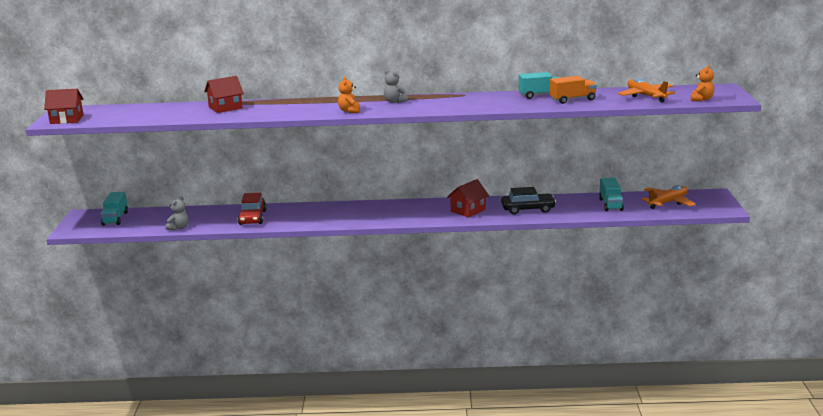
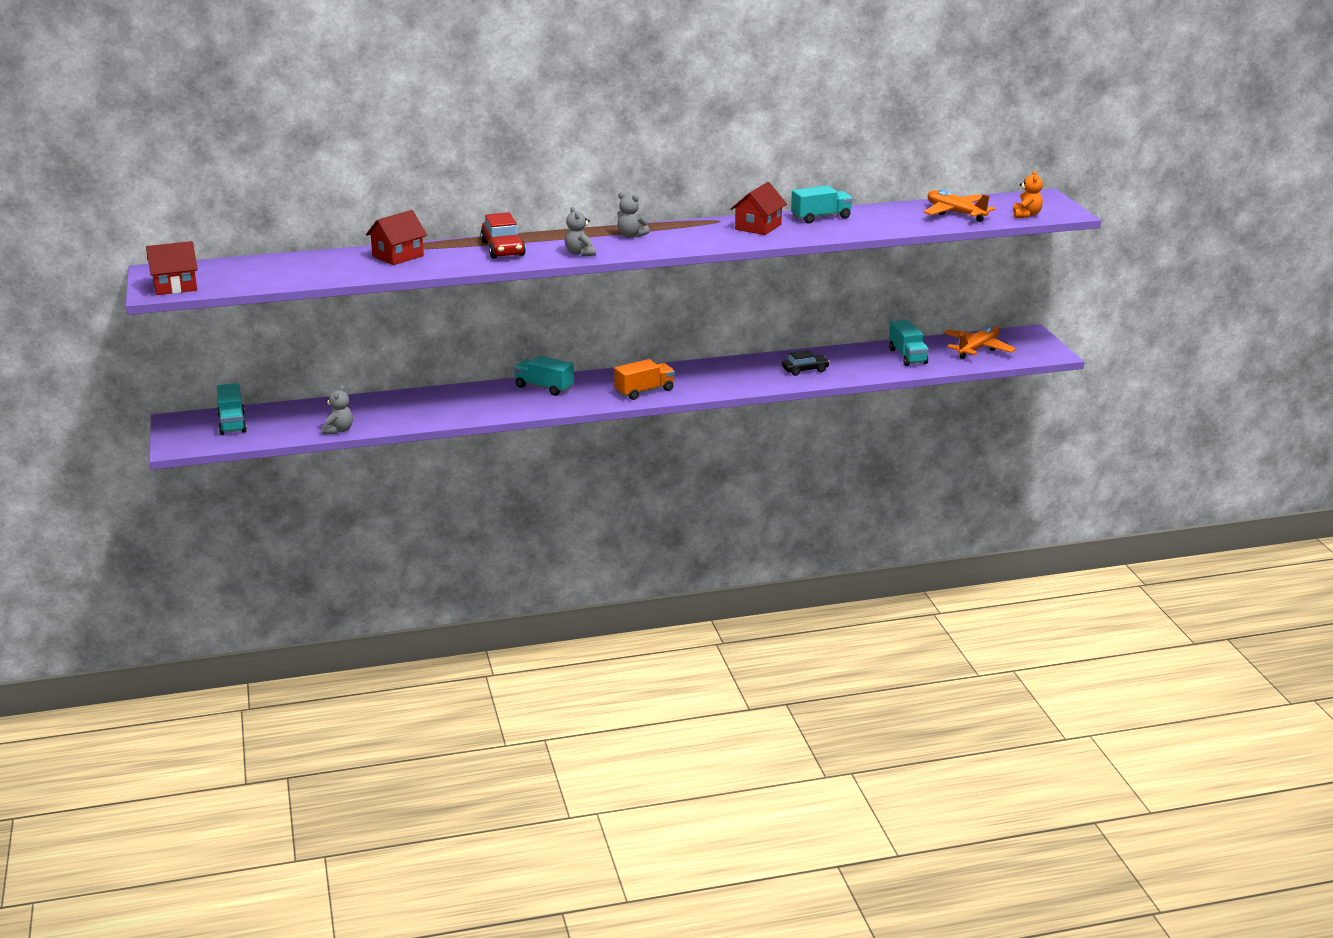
camera: 15 degrees left, 5 degrees up
(252, 217) = (435, 408): red car -> red car (503, 249)
(335, 209) = (544, 387): none -> turquoise truck
(349, 111) = (580, 253): orange teddy bear -> grey teddy bear
(468, 210) = (727, 377): red house -> red house (758, 227)
(528, 209) = (805, 370): black car -> black car, size x0.65
(572, 100) = (866, 222): orange truck -> orange truck (644, 391)

